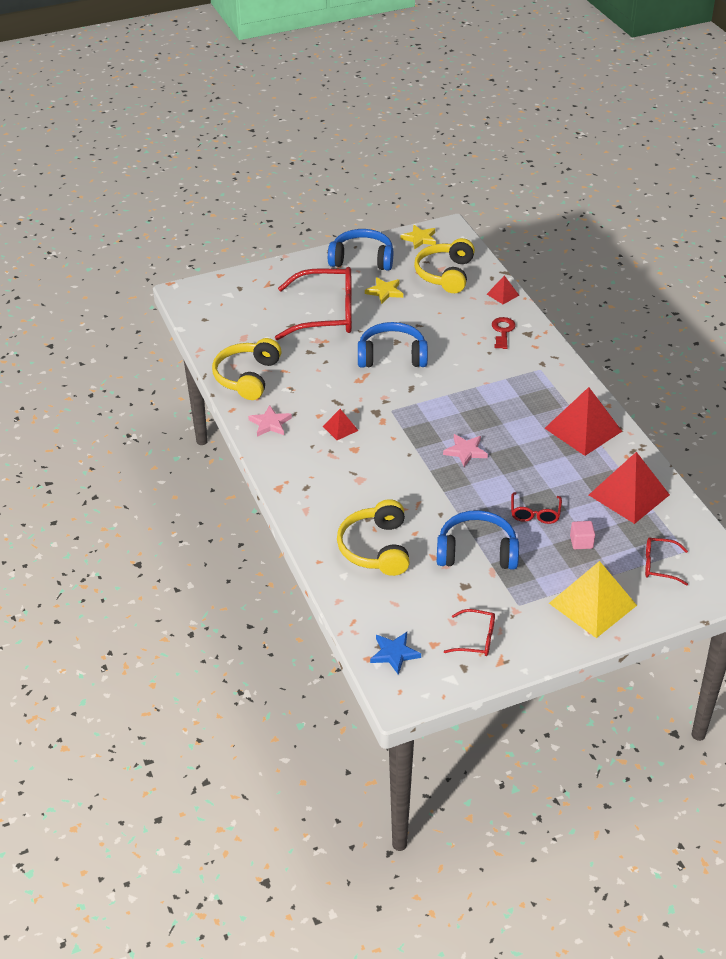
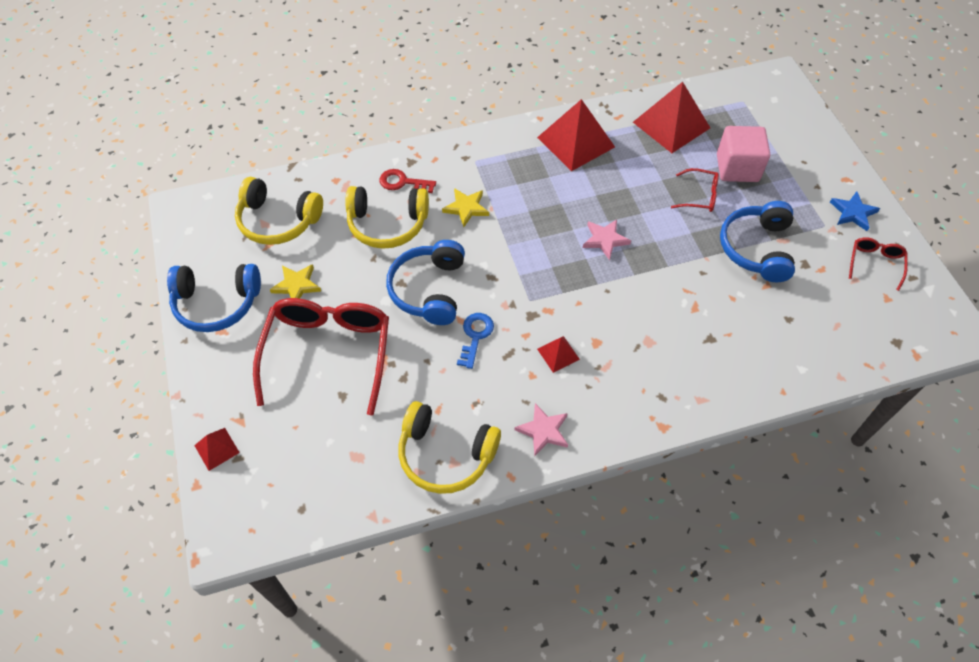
camera: 85 degrees left, 15 degrees up
(351, 383) = (475, 336): none -> blue key
(362, 259) = (217, 304): blue headphones -> blue headphones turned 105 degrees counterclockwise
(376, 548) = (758, 335): yellow headphones -> yellow headphones (387, 224)
(394, 654) = (906, 332): blue star -> blue star (853, 213)
(419, 239) = (192, 238): yellow star -> yellow star (466, 208)
(502, 294) = (334, 173): red pyramid -> red pyramid (216, 449)
(581, 542) = (737, 168): pink cube -> pink cube, size x2.01
(593, 604) = (817, 172): yellow pyramid -> none
(659, 565) = (763, 121): red glasses -> none

